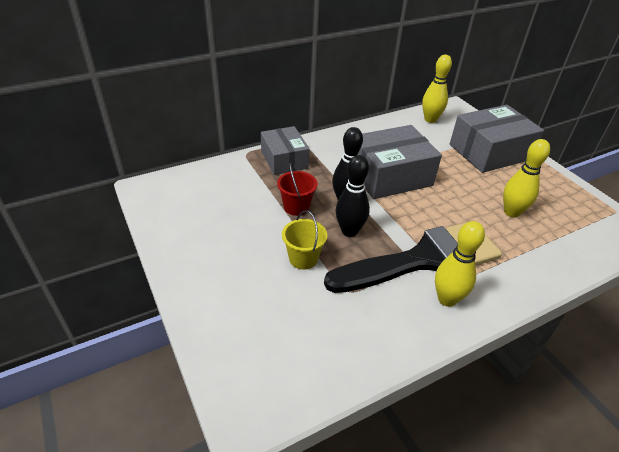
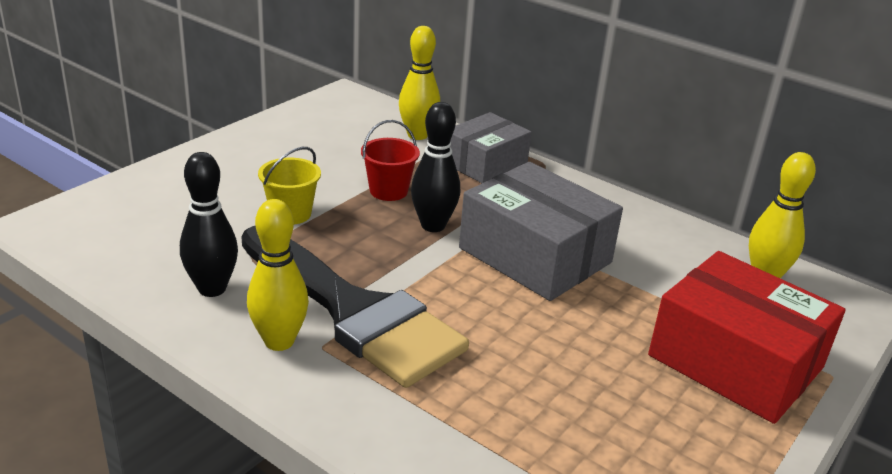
camera: 65 degrees right, 10 degrees down
(349, 231) = (369, 239): black bowling pin -> black bowling pin (212, 289)
(489, 152) = (735, 361): grey box -> red box
(511, 212) = (553, 401): yellow bowling pin -> yellow bowling pin (417, 135)

